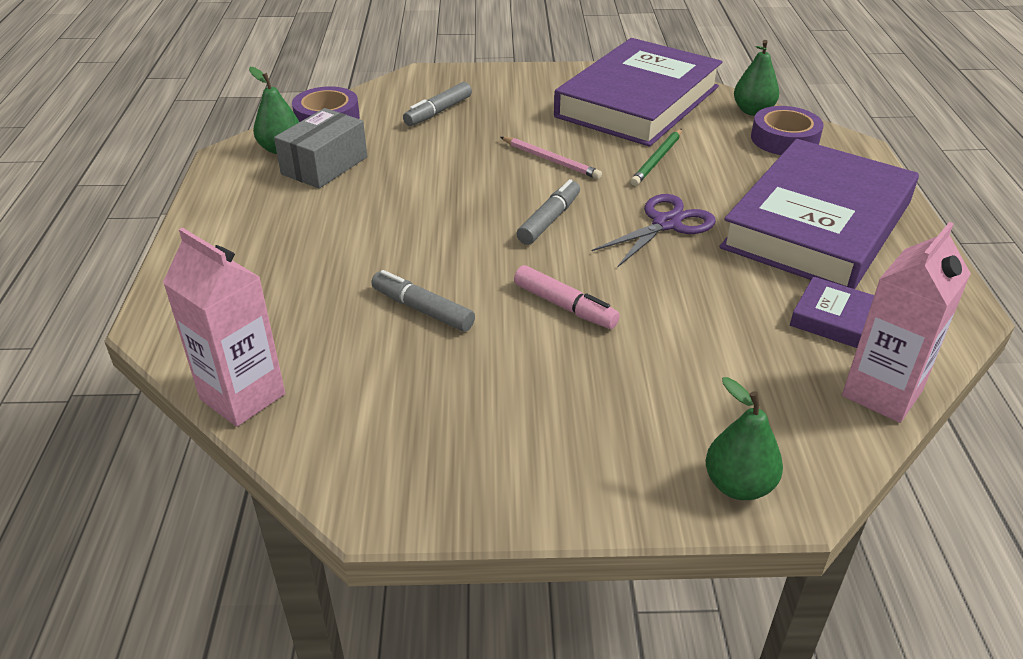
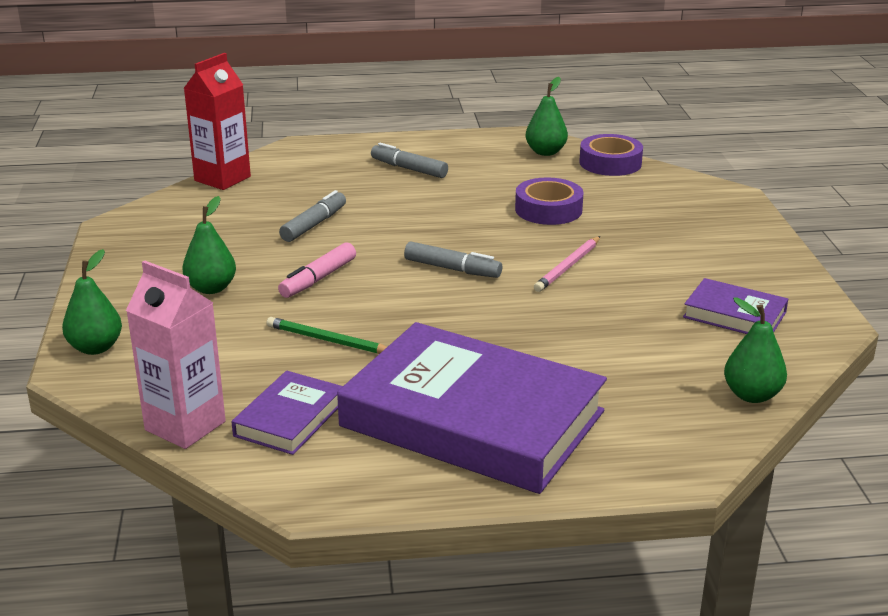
camera: 85 degrees right, 10 degrees down
(242, 397) = (222, 179): pink carton -> red carton
(324, 165) = (522, 171): grey box -> none
(438, 112) = (648, 208): grey marker -> grey marker (409, 169)
(583, 390) = (211, 288): none -> green pear
(637, 101) = (734, 315): purple book -> purple book, size x0.45
(657, 159) = (591, 325): green pencil -> green pencil (328, 340)
(666, 224) = (457, 327): purple scissors -> none
(784, 139) = (679, 413): purple tape -> purple tape (548, 209)

